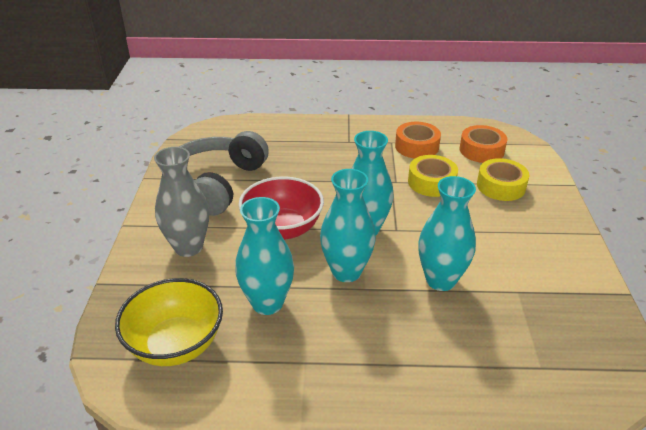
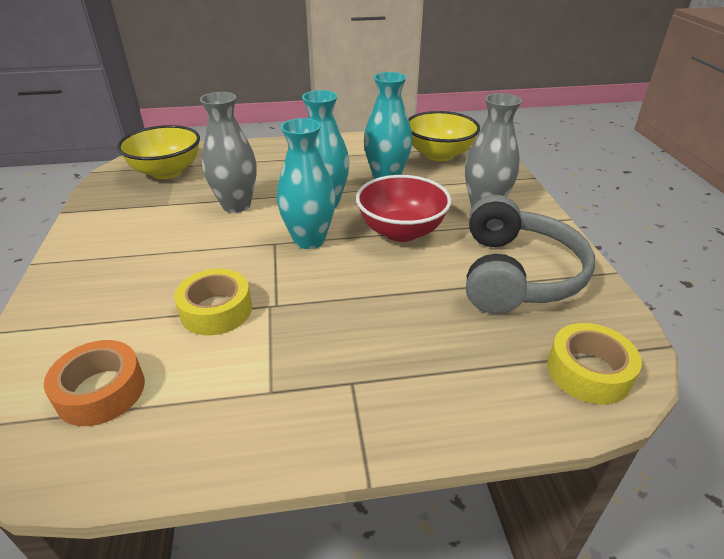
camera: 170 degrees right, 0 degrees up
(417, 146) = (223, 385): orange tape -> none
(440, 280) = (236, 205): turquoise vase -> grey vase
(501, 186) = (112, 315): yellow tape -> yellow tape (588, 372)
(550, 355) = (167, 172): none -> yellow bowl

